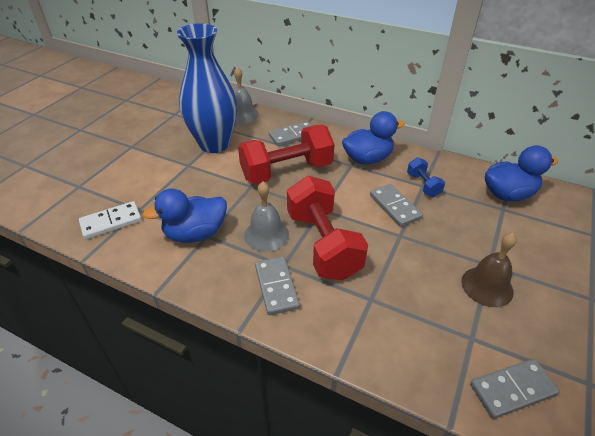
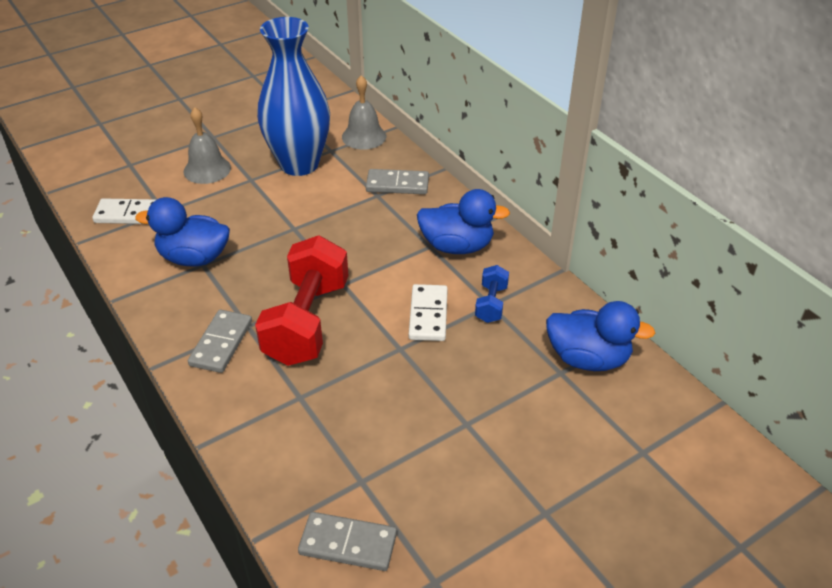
camera: 30 degrees right, 0 degrees up
(266, 234) = (260, 287): grey bell -> grey bell (207, 169)
(287, 171) = (347, 226): red dumbbell -> none
(395, 207) = (428, 315): grey domino -> white domino
(487, 286) = (436, 443): brown bell -> none

